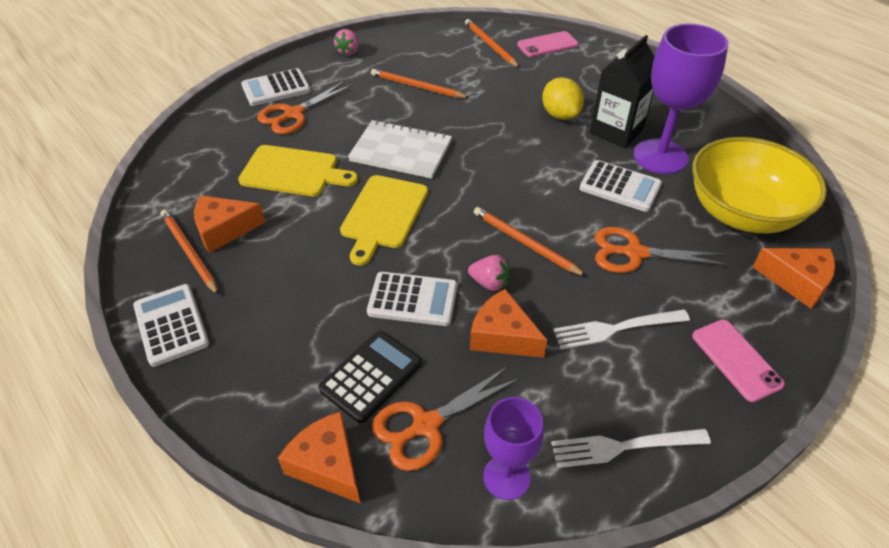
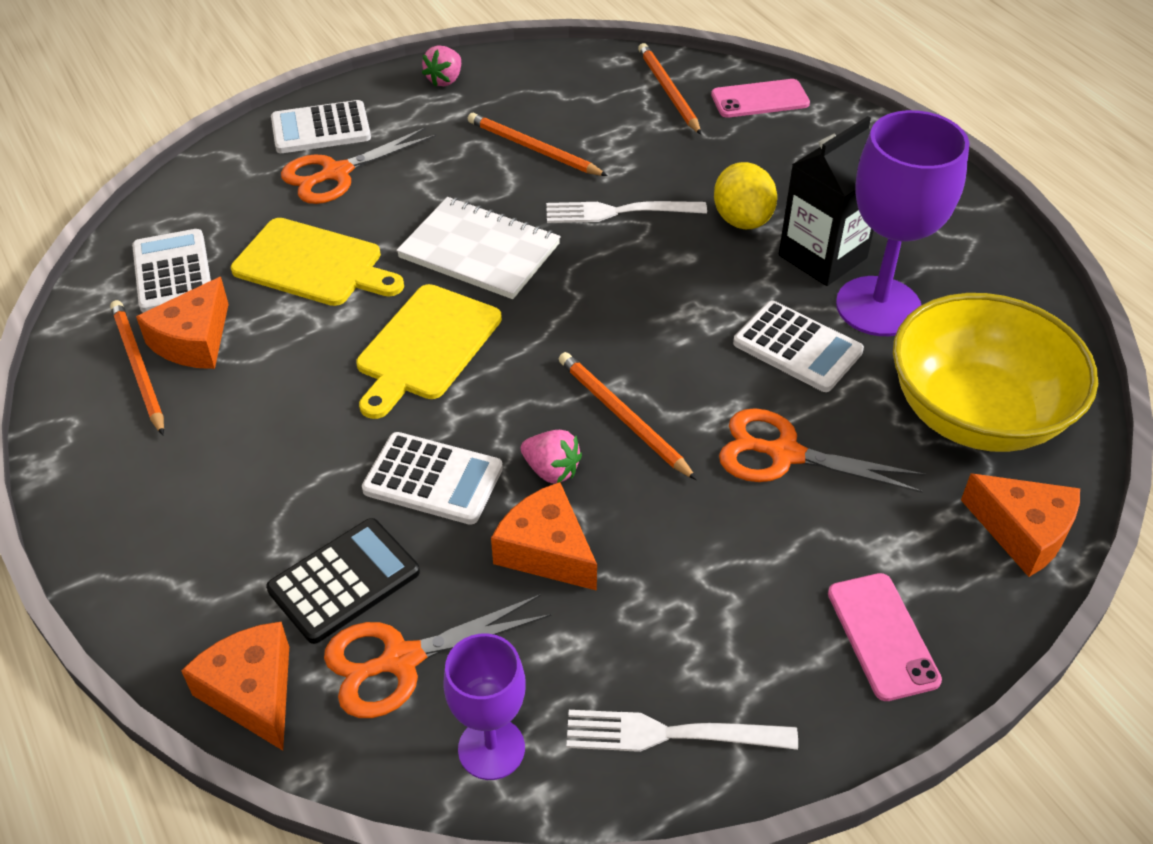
camera: 10 degrees right, 0 degrees up
(171, 325) = (91, 469): white calculator -> white calculator (173, 272)
(224, 230) = (194, 341): orange cheese -> orange cheese turned 60 degrees counterclockwise
(615, 329) = (716, 564): white fork -> white fork (618, 212)

